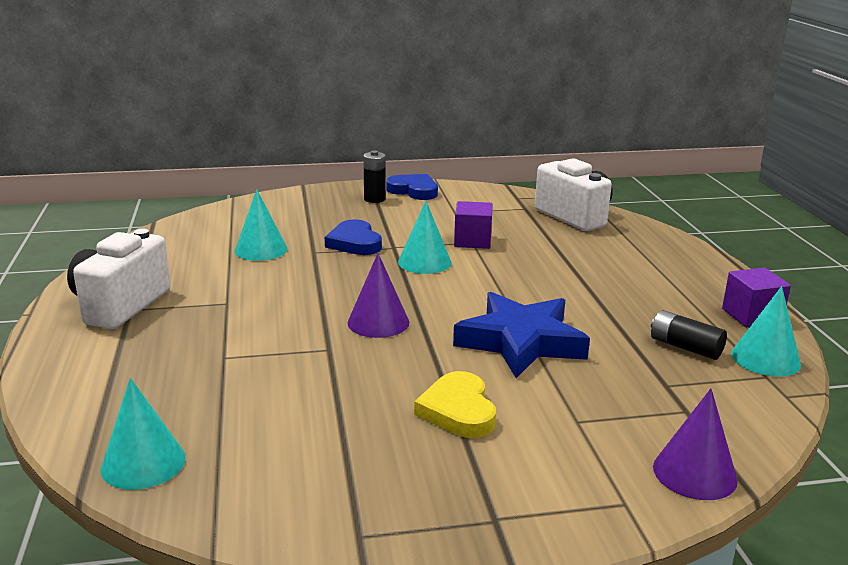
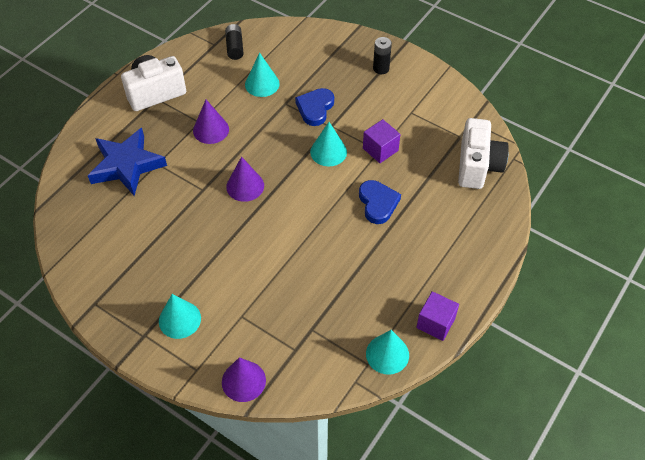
camera: 45 degrees right, 30 degrees up
(143, 463) = (68, 209): turquoise cone -> turquoise cone (179, 319)
(254, 302) = (211, 130): none -> purple cone
(414, 191) = (416, 73): blue heart -> blue heart (378, 203)
(458, 410) = (203, 271): yellow heart -> none
(520, 342) = (289, 249): blue star -> blue star (127, 165)
(685, 347) = (360, 315): black battery -> black battery (235, 47)

